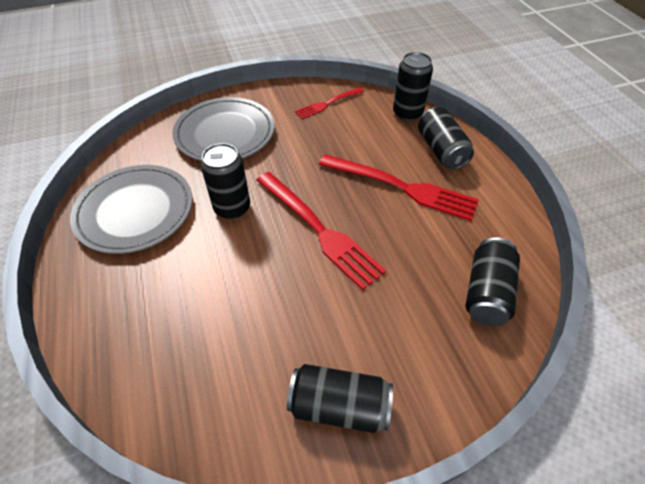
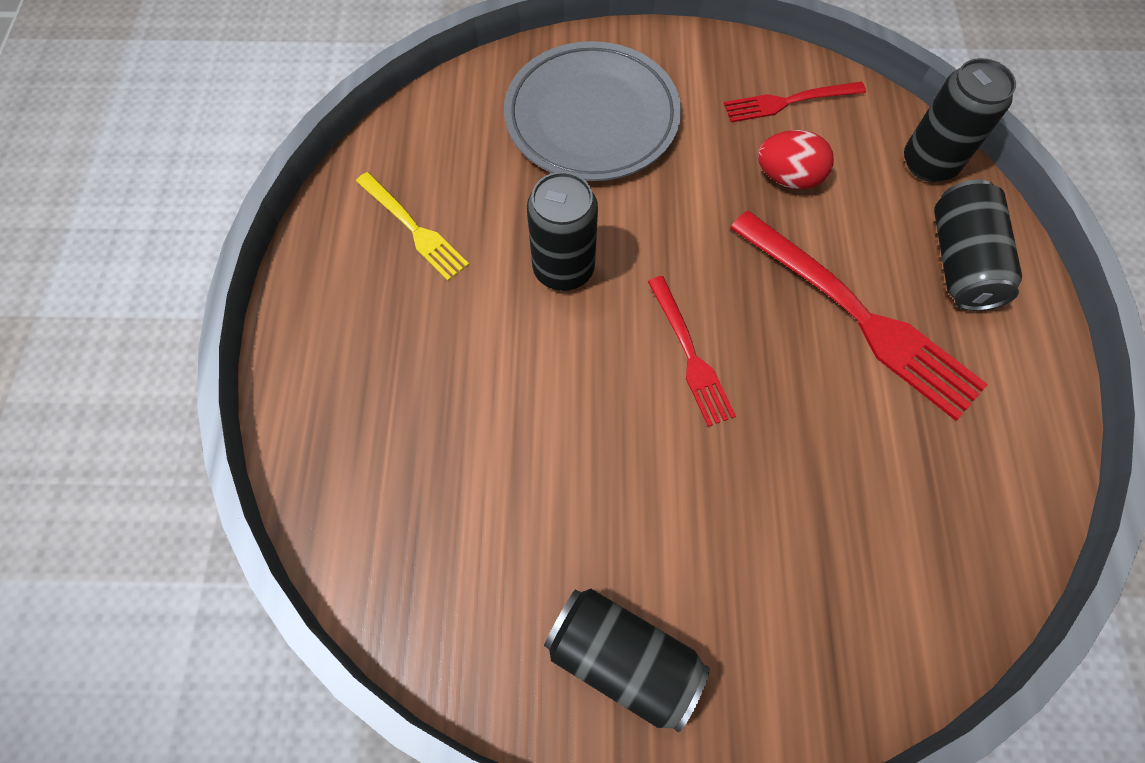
camera: 20 degrees right, 15 degrees up
(135, 211) = (415, 229): grey plate -> yellow fork
(320, 230) = (691, 356): red fork -> red fork, size x0.56
(340, 135) = (788, 177): none -> red egg
(487, 292) = (926, 560): black can -> none

